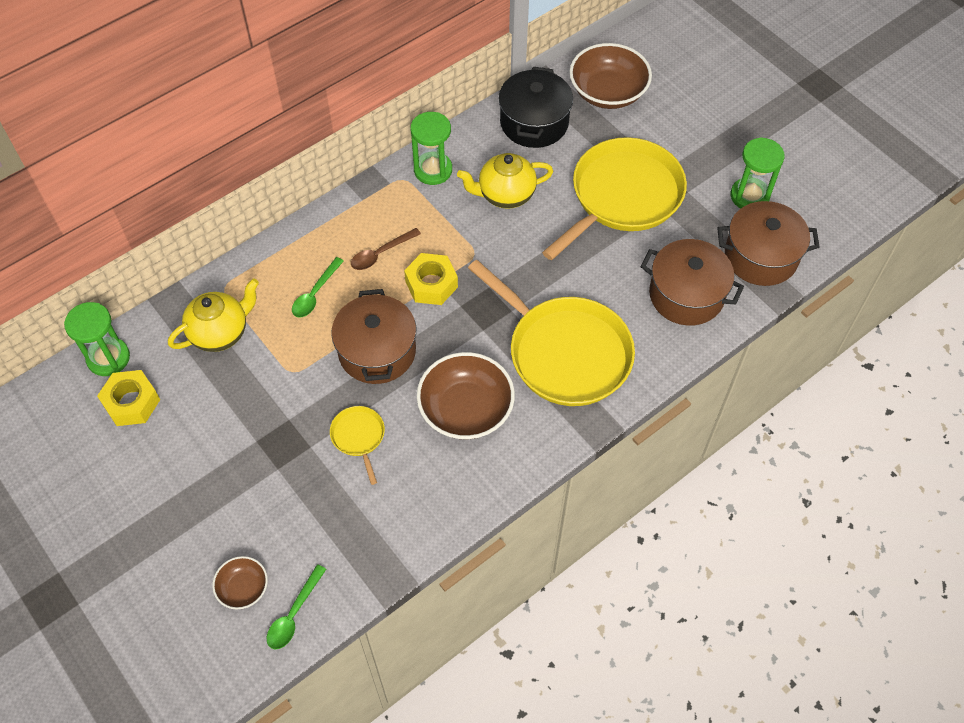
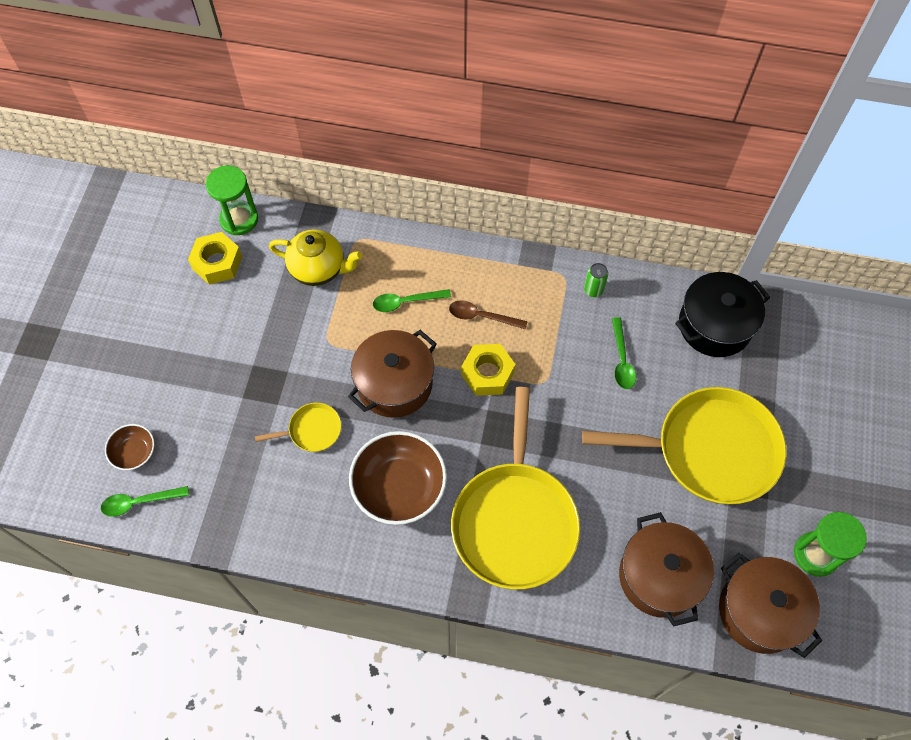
camera: 50 degrees right, 5 degrees up
(358, 437) = (312, 430): yellow pan -> yellow pan turned 45 degrees clockwise
(433, 170) = (593, 290): green hourglass -> green can
(505, 195) = (621, 360): yellow teapot -> green spoon
(608, 92) = (806, 356): brown bowl -> none

